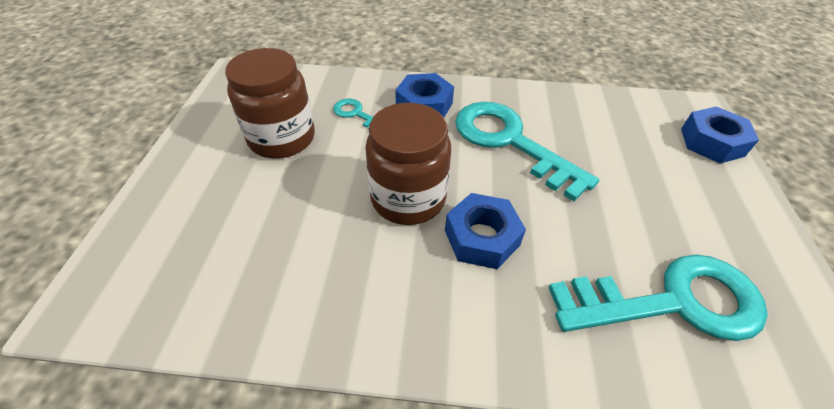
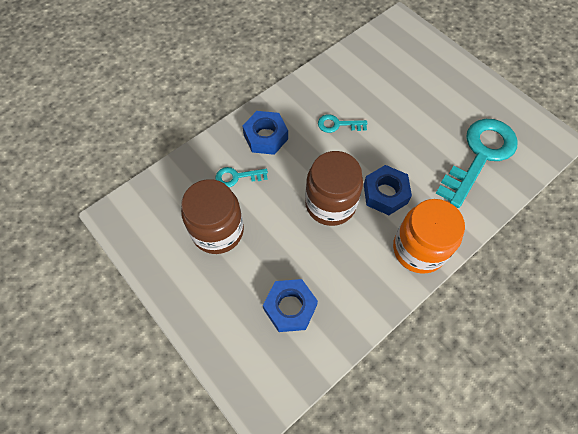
camera: 45 degrees left, 15 degrees up
(447, 329) = (418, 249): none -> orange jar
(510, 142) = (338, 124): turquoise key -> turquoise key, size x0.45
(712, 142) = (423, 45): blue nut -> blue nut (290, 307)

